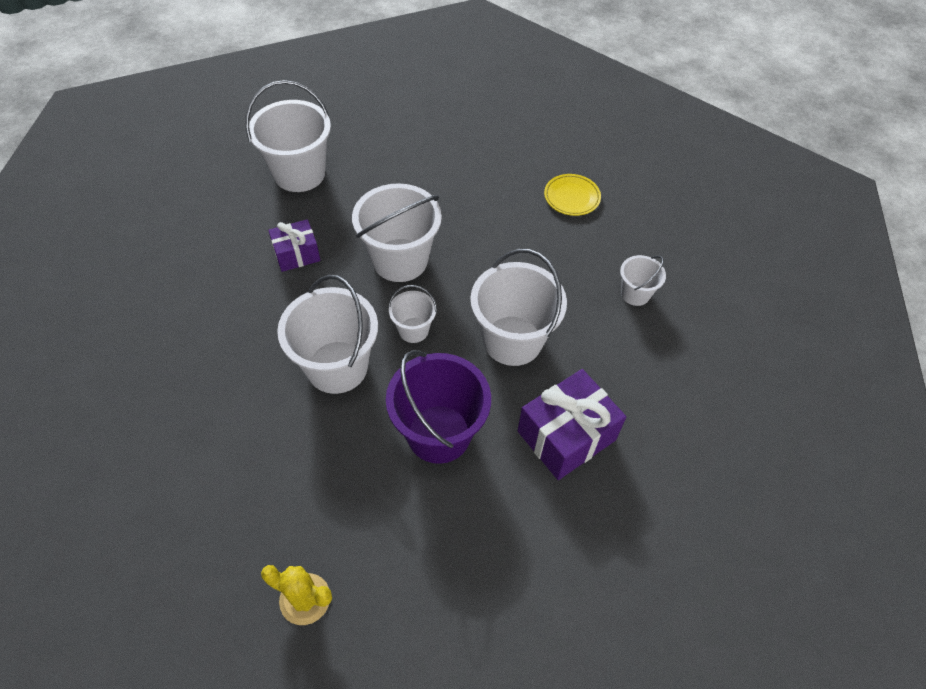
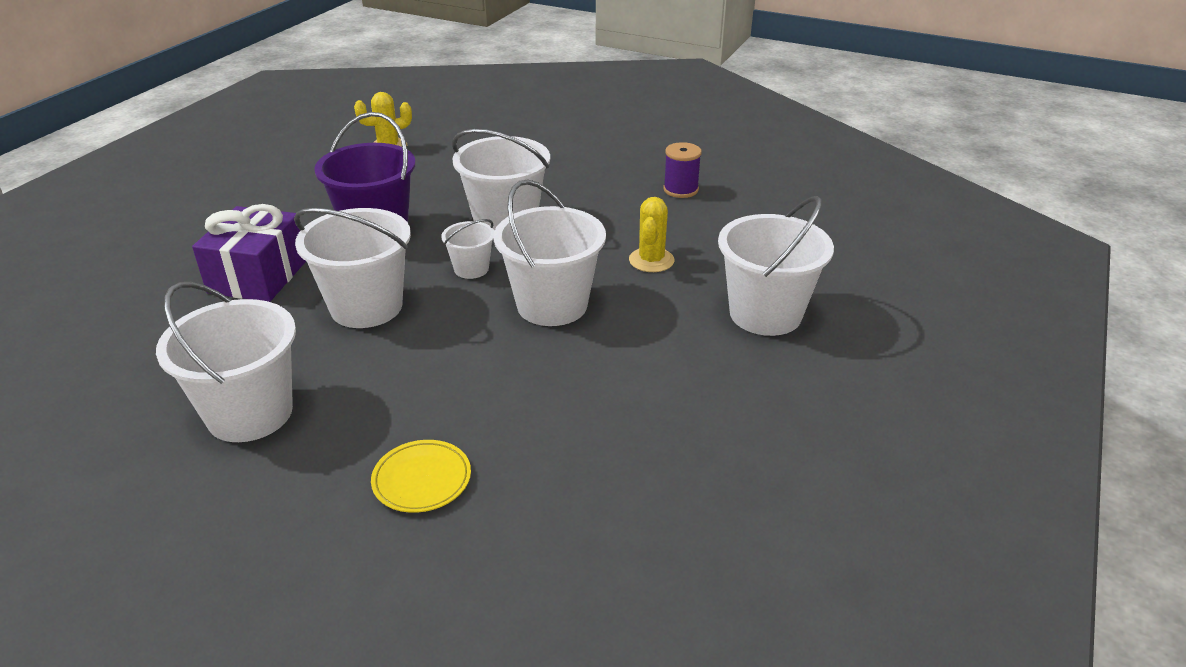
camera: 140 degrees right, 20 degrees down
(172, 309) = (680, 190): none -> purple spool
(296, 254) = (651, 260): purple gift -> yellow cactus
(635, 294) = (250, 413): white bucket -> white bucket, size x1.94

